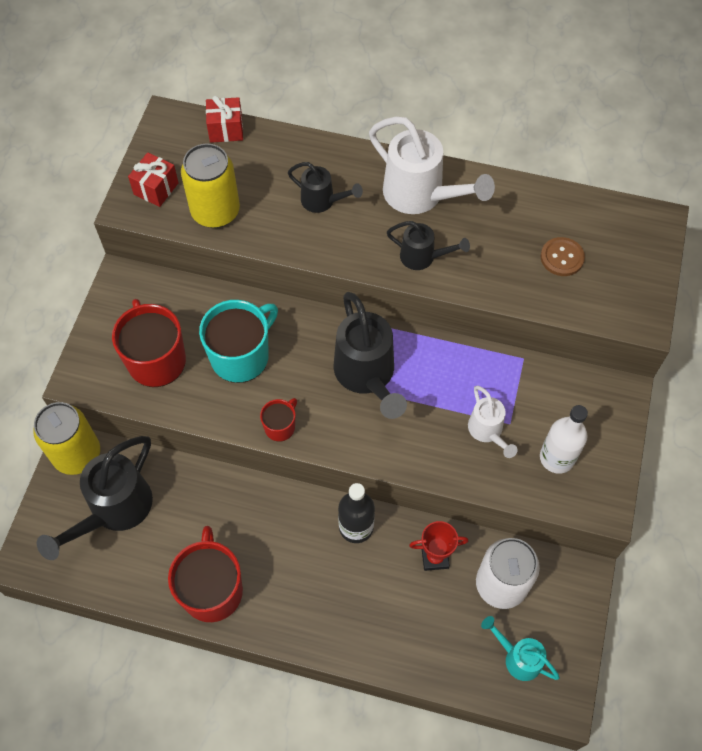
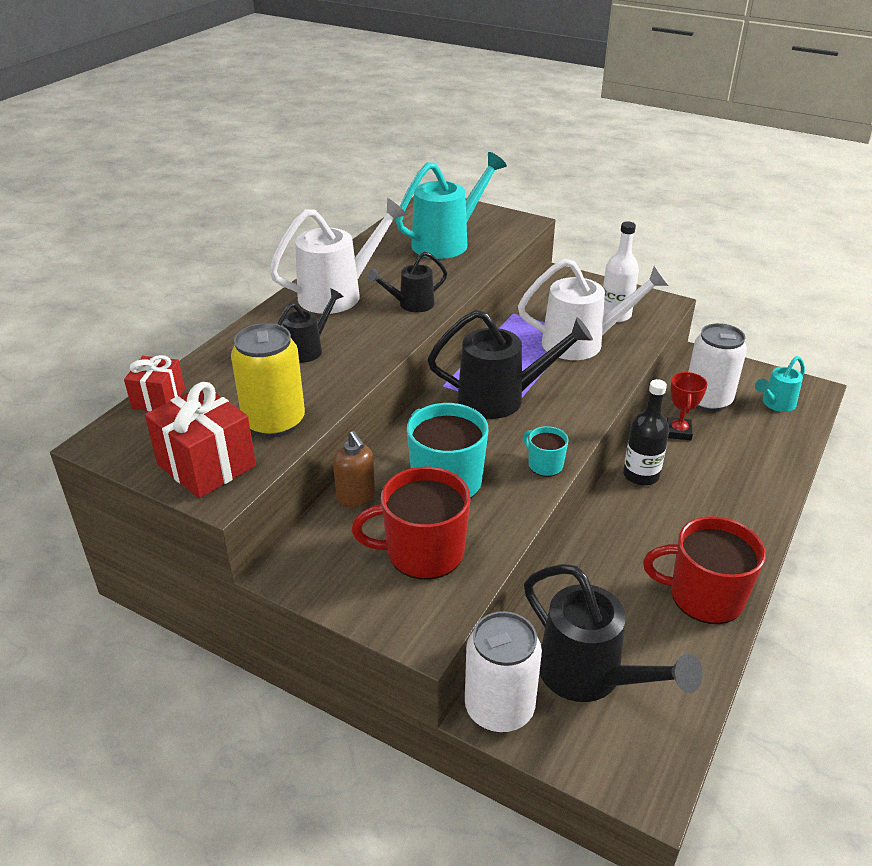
camera: 75 degrees left, 25 degrees down
(77, 454) = (499, 708): yellow can -> white can
(156, 189) = (206, 465): red gift -> red gift, size x1.61
(207, 299) = (356, 497): none -> brown soap dispenser
(280, 426) = (544, 465): red mug -> turquoise mug
(422, 257) = (411, 304): black watering can -> black watering can turned 150 degrees counterclockwise
(487, 431) = (582, 343): white watering can -> white watering can, size x1.80
(562, 257) = (447, 242): brown button -> turquoise watering can

